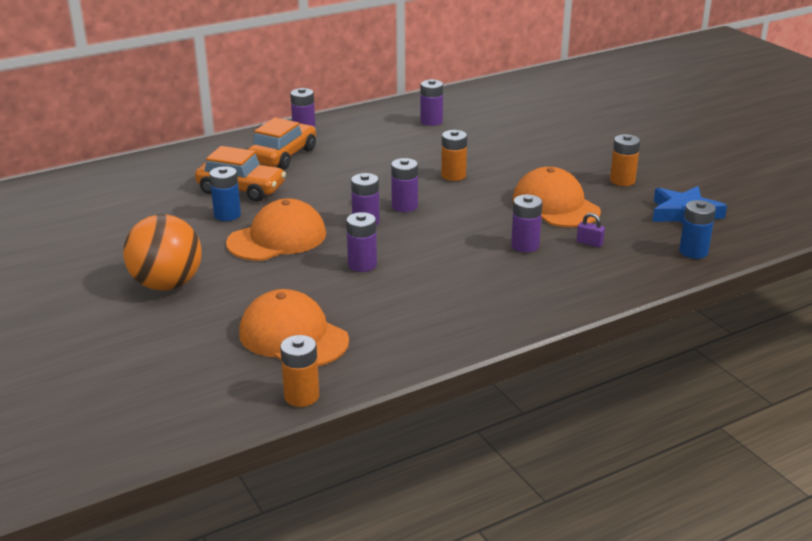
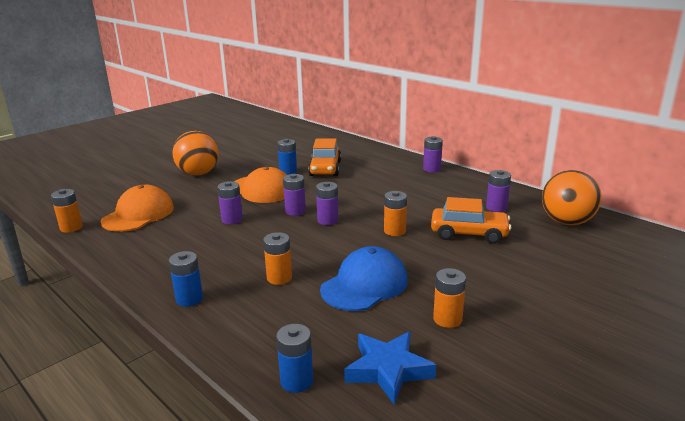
camera: 75 degrees right, 5 degrees down
(283, 156) = (383, 170): orange car -> orange car (469, 234)
(480, 102) = (566, 222): none -> orange ball
(525, 245) = (279, 278): purple battery -> orange battery
(548, 298) = (189, 299): none -> blue battery
(555, 205) = (364, 285): orange cap -> blue cap
(589, 243) = (295, 311): purple padlock -> none

